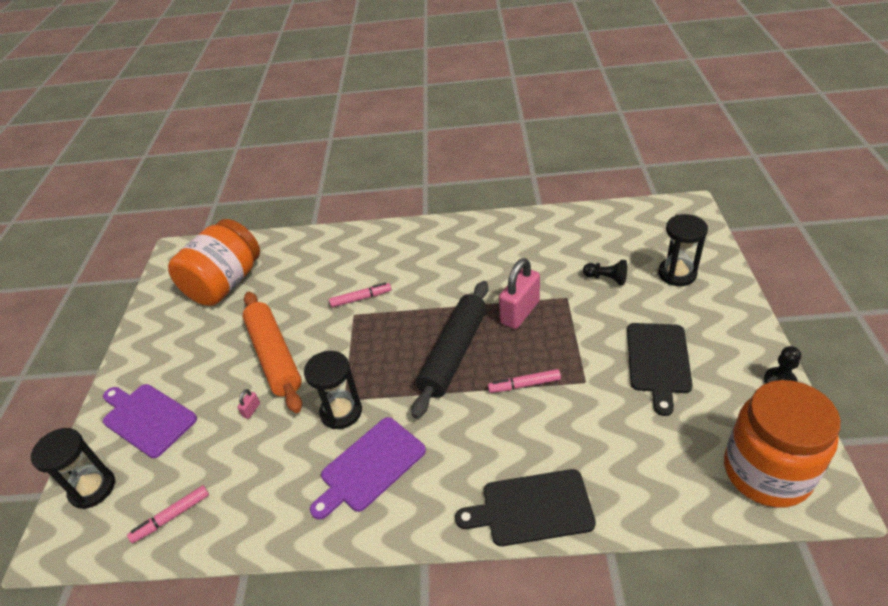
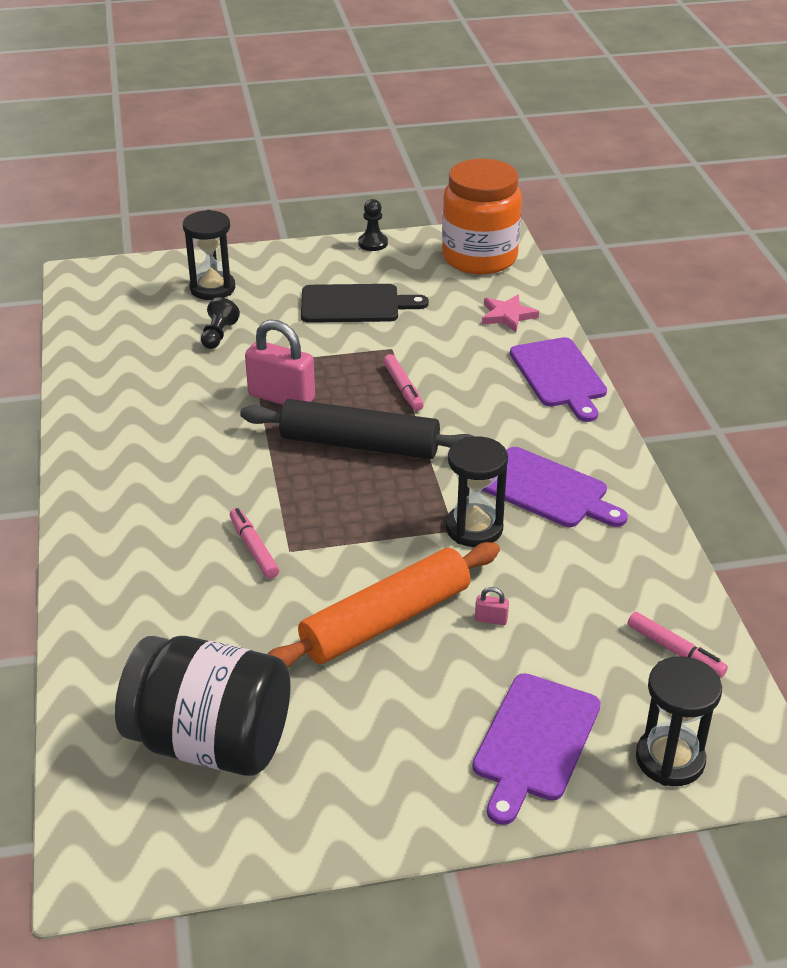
camera: 105 degrees left, 5 degrees down
(225, 284) = (210, 742): orange jar -> black jar
(531, 508) = (559, 376): black cutting board -> purple cutting board
(644, 480) = (507, 316): none -> pink star

